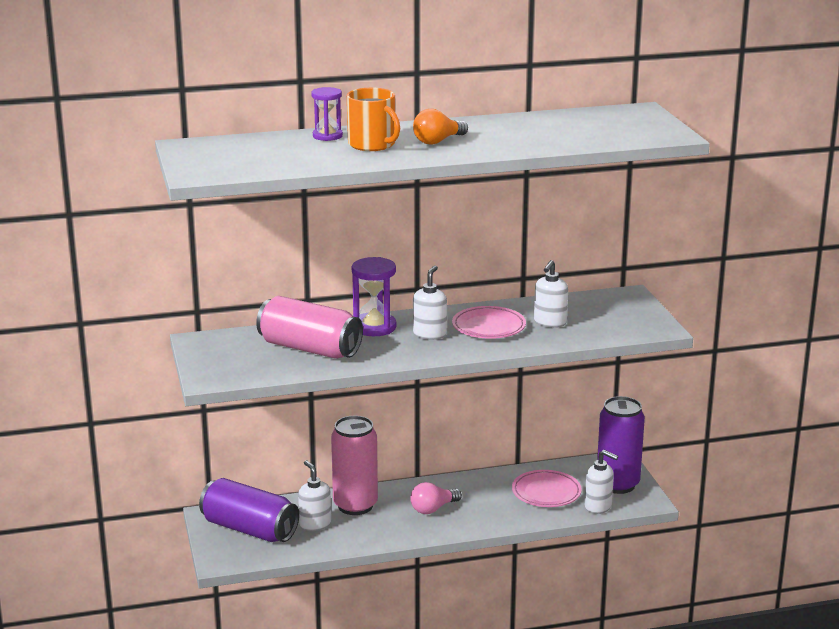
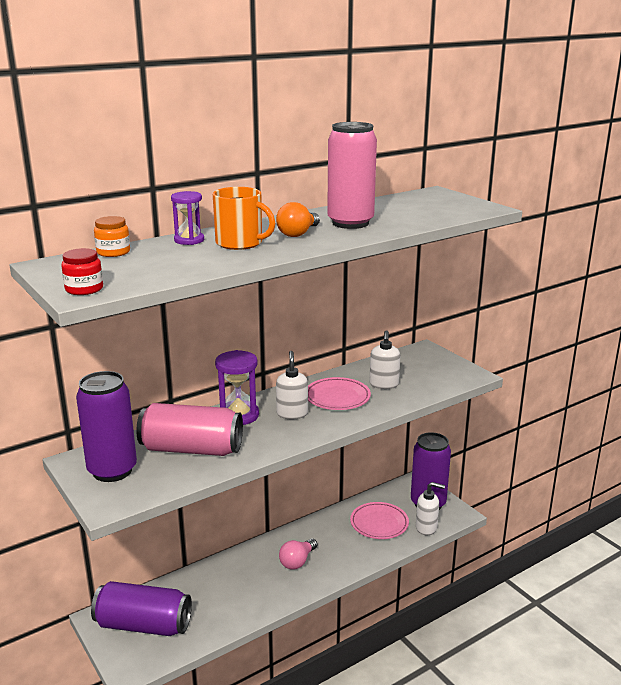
camera: 20 degrees left, 0 degrees up
(202, 171) = (84, 289): none -> red jar
(227, 354) = (112, 470): none -> purple can
(250, 140) = (113, 252): none -> orange jar
(315, 524) = (202, 604): white soap dispenser -> none
(355, 505) = (229, 574): pink can -> pink can (350, 223)

